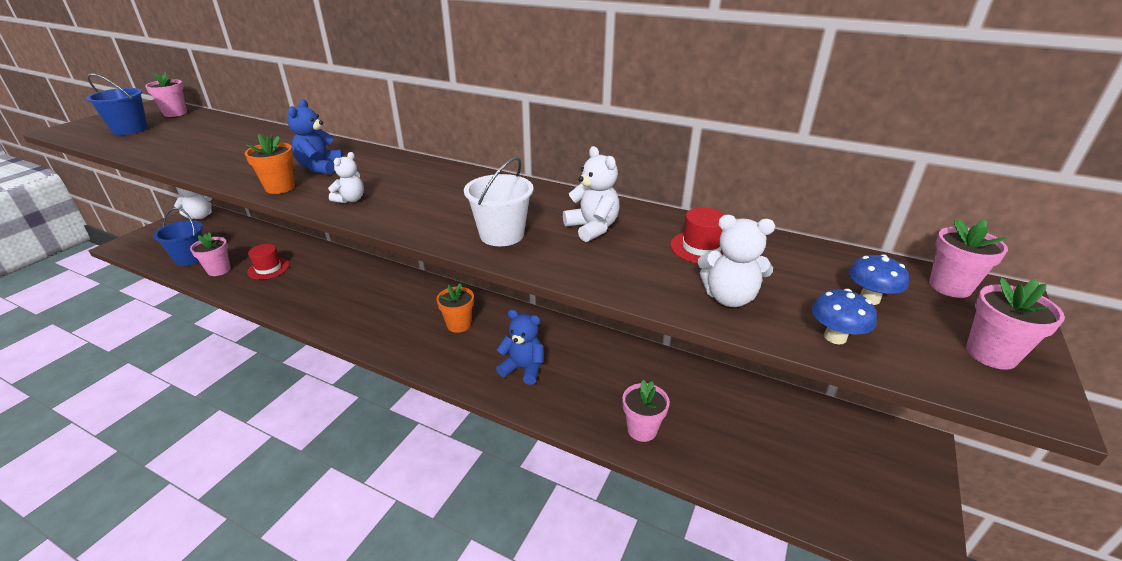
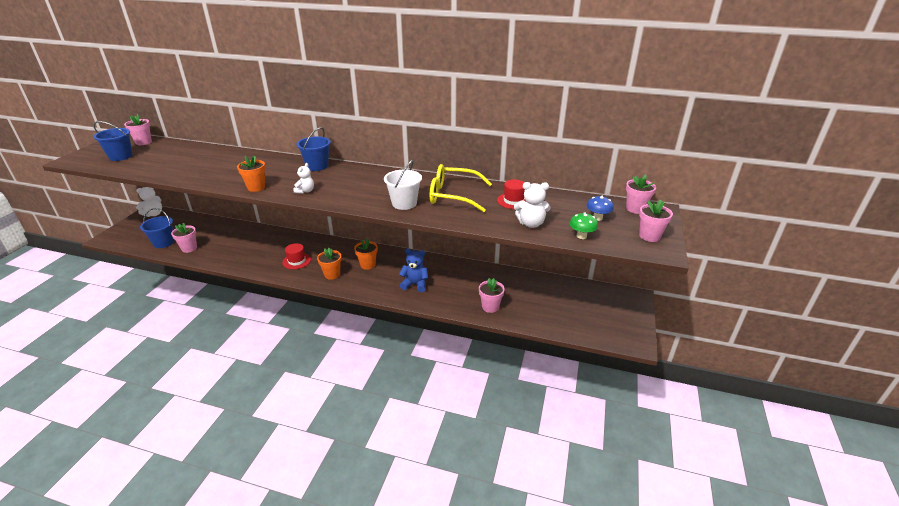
camera: 10 degrees left, 0 degrees up
(268, 268) = (224, 244): red hat -> red hat (296, 261)
(320, 167) = (274, 173): blue teddy bear -> none
(390, 162) = (317, 166): none -> blue bucket
(399, 335) = (332, 274): none -> orange flower pot
(592, 228) = (453, 195): white teddy bear -> yellow glasses
(835, 337) = (581, 236): blue mushroom -> green mushroom

